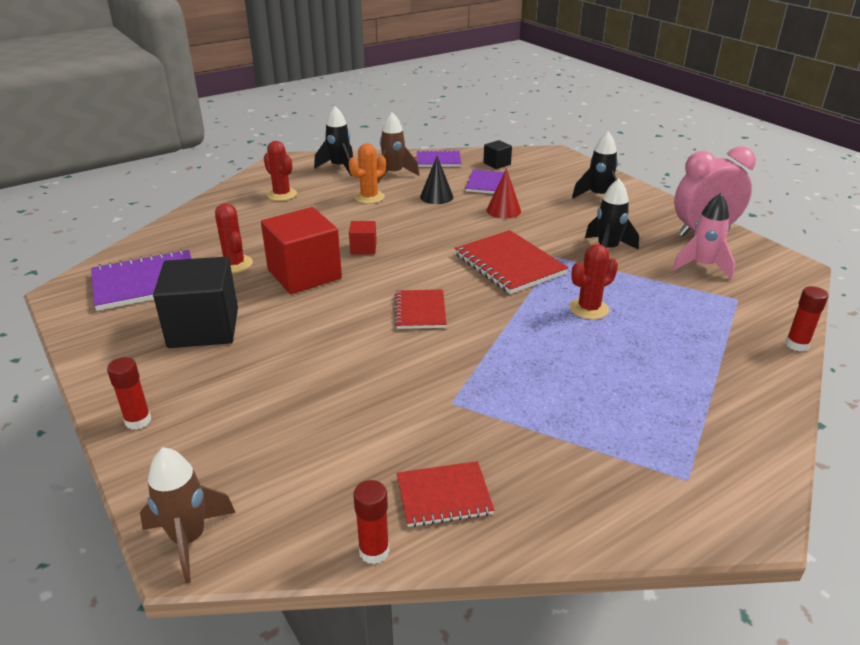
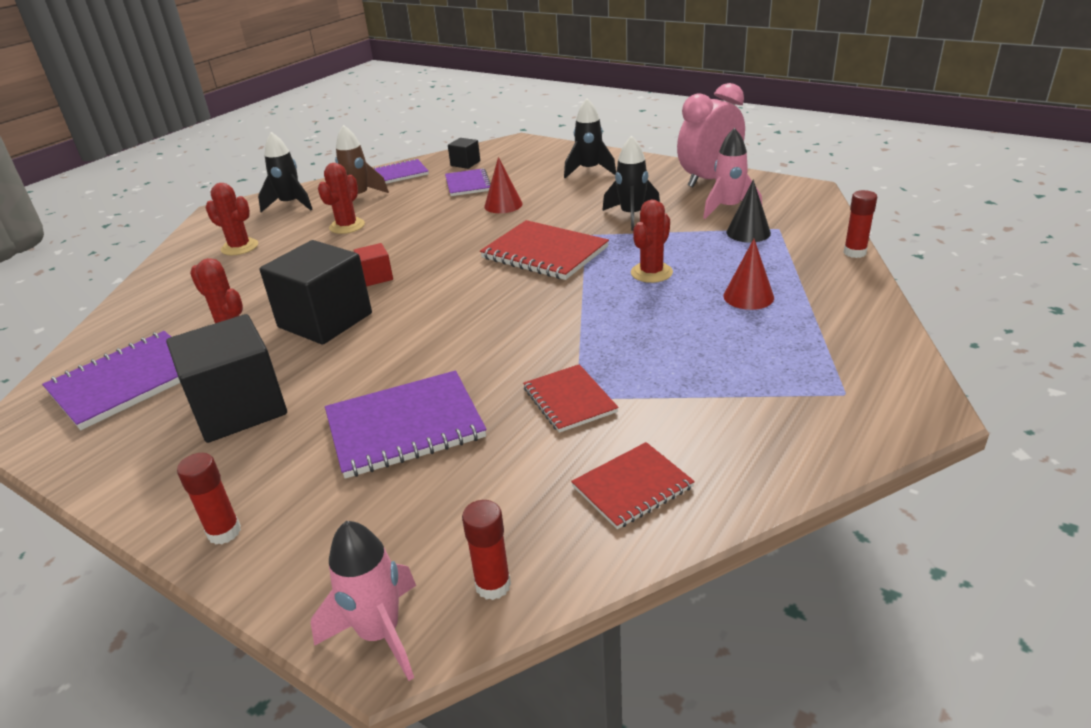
camera: 20 degrees left, 0 degrees up
(189, 539) = (380, 634): brown rocket -> pink rocket
(304, 274) = (325, 320): red cube -> black cube
(306, 382) = (405, 426): none -> purple notebook
(369, 197) = (347, 226): orange cactus -> red cactus
(374, 551) = (598, 566): red glue stick -> red glue stick (493, 585)
(420, 311) = (482, 321): red notebook -> red notebook (569, 400)
(436, 196) = (422, 208): black cone -> black cone (748, 232)
(661, 357) = (748, 296): none -> red cone

